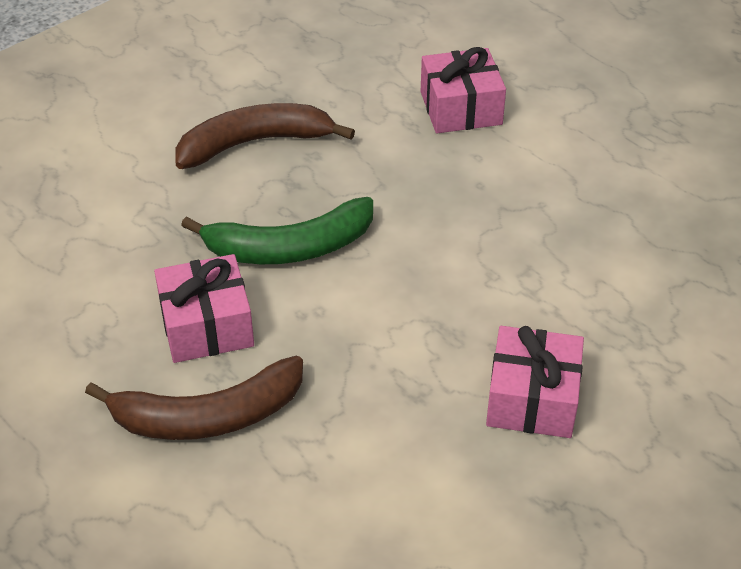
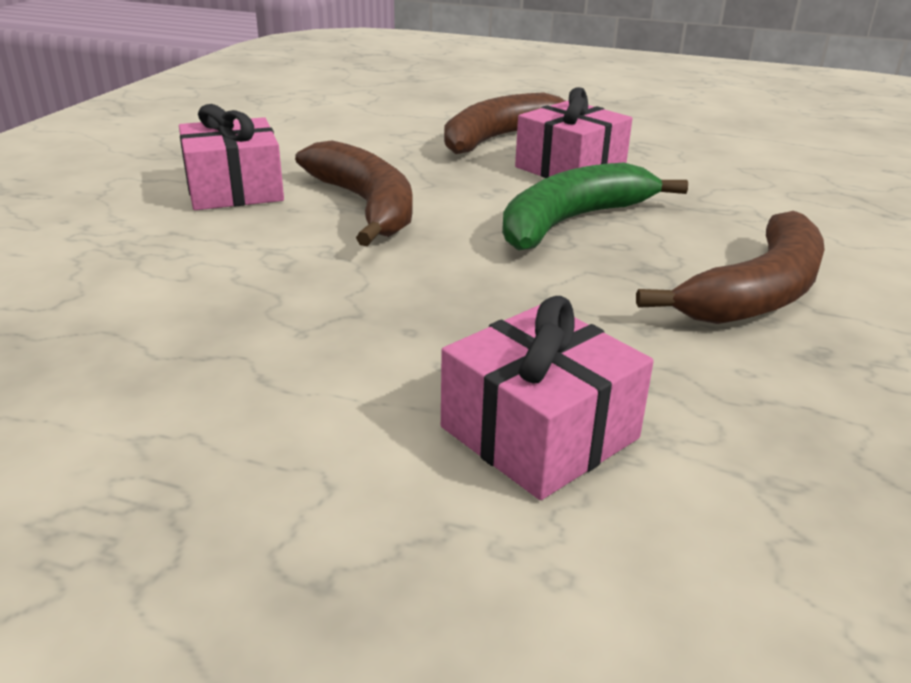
camera: 150 degrees right, 15 degrees down
(431, 327) = (366, 206): none -> brown banana

